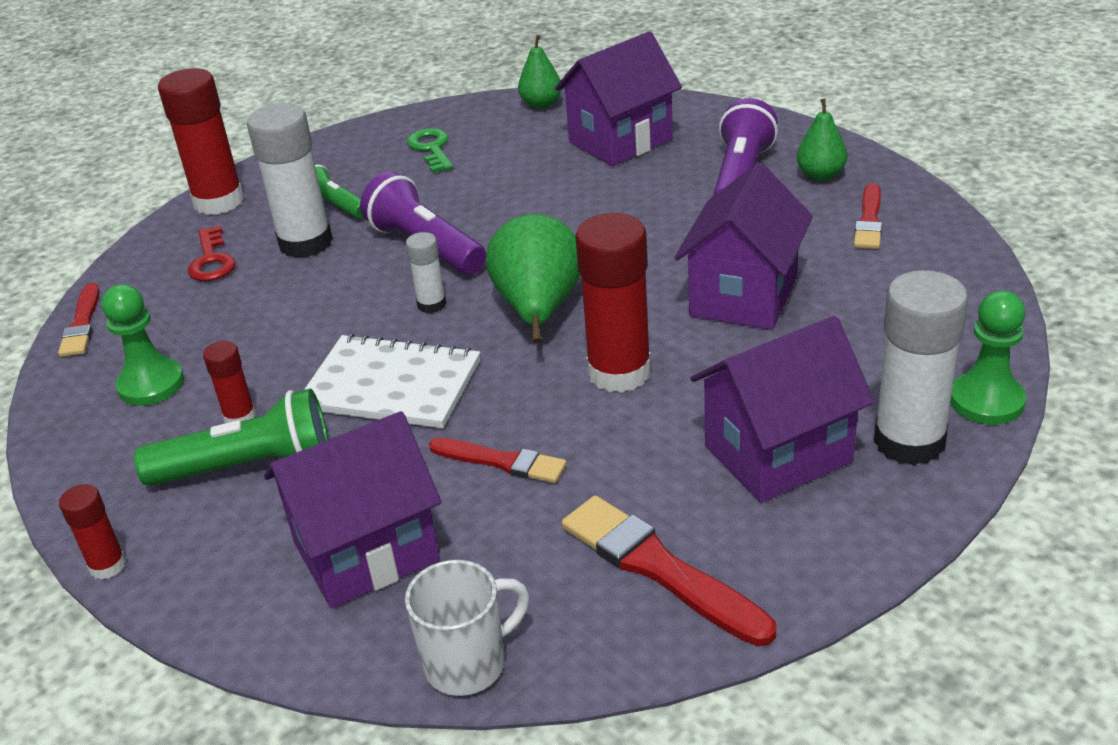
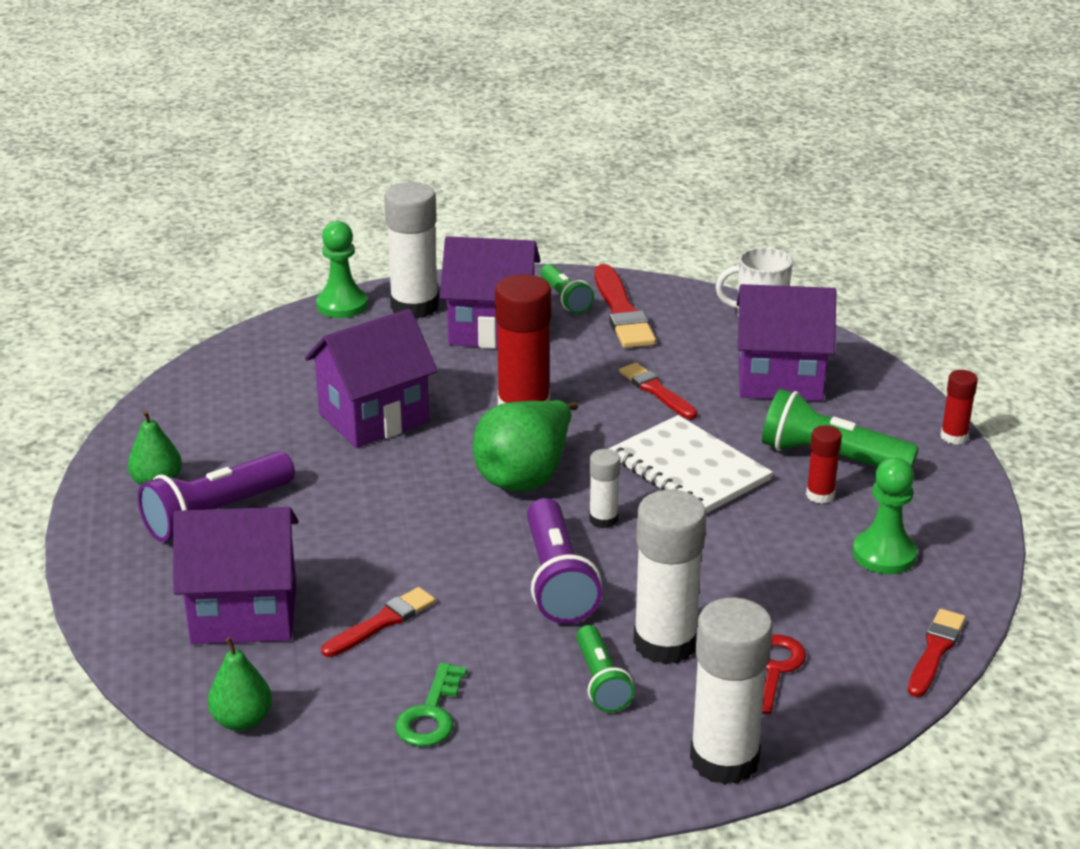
camera: 150 degrees left, 5 degrees down
(219, 201) = (724, 760): red glue stick -> white glue stick
(755, 553) = (565, 299): none -> green flashlight
(869, 220) = (198, 429): red brush -> red brush (381, 622)

